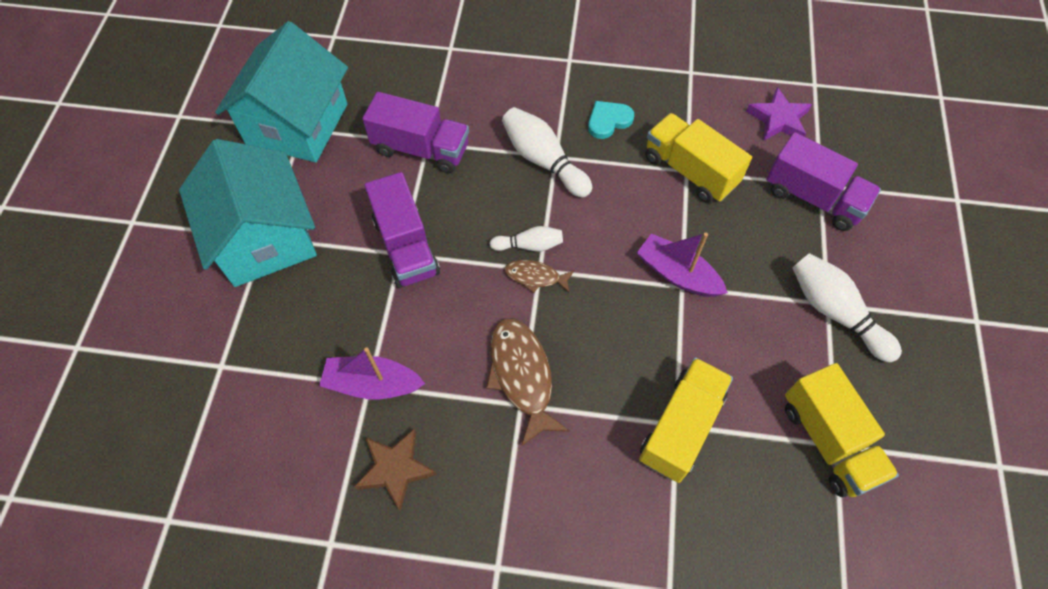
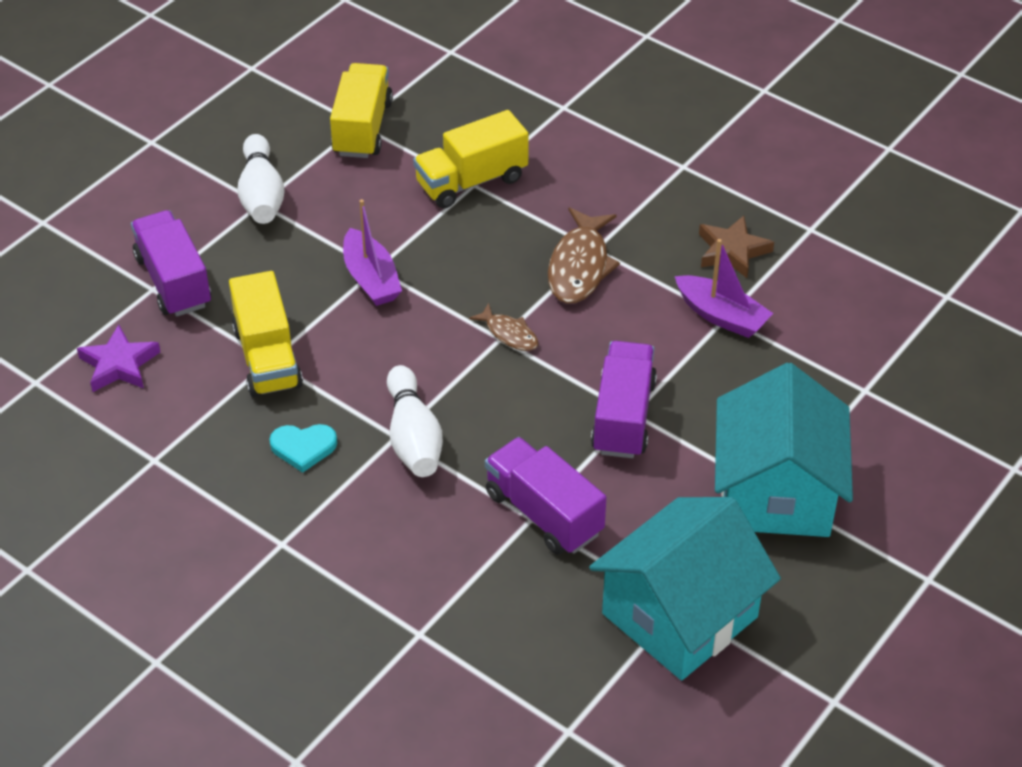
camera: 150 degrees left, 15 degrees down
(529, 245) = (494, 363): white bowling pin -> none

